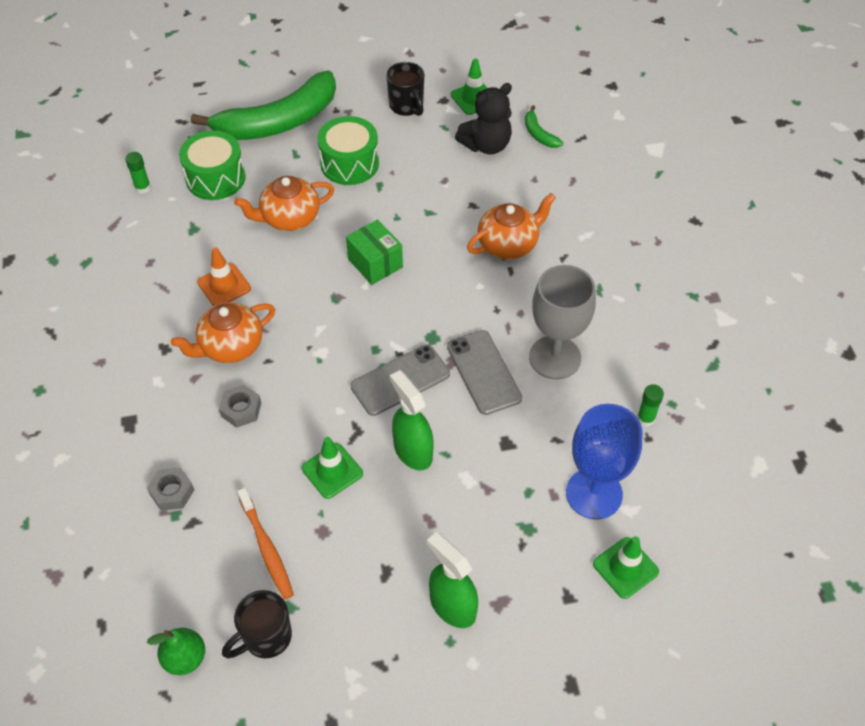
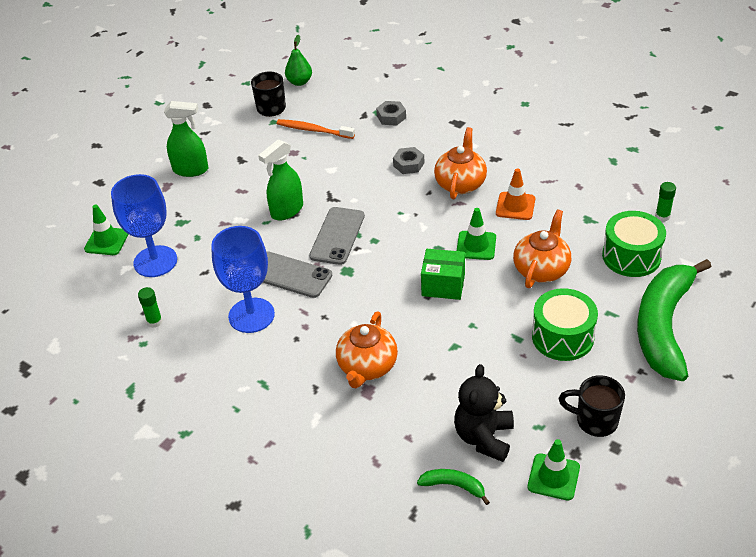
camera: 140 degrees right, 10 degrees down
(332, 471) = (321, 175): green traffic cone -> green traffic cone (476, 245)
(412, 451) = (287, 210): green spray bottle -> green spray bottle turned 120 degrees clockwise
(555, 357) = (251, 315): grey goblet -> blue goblet

